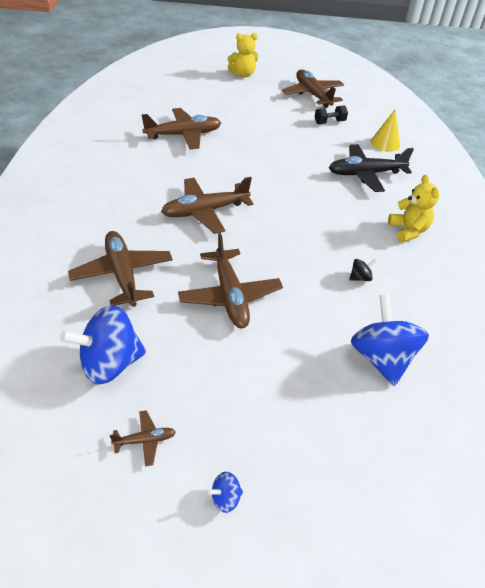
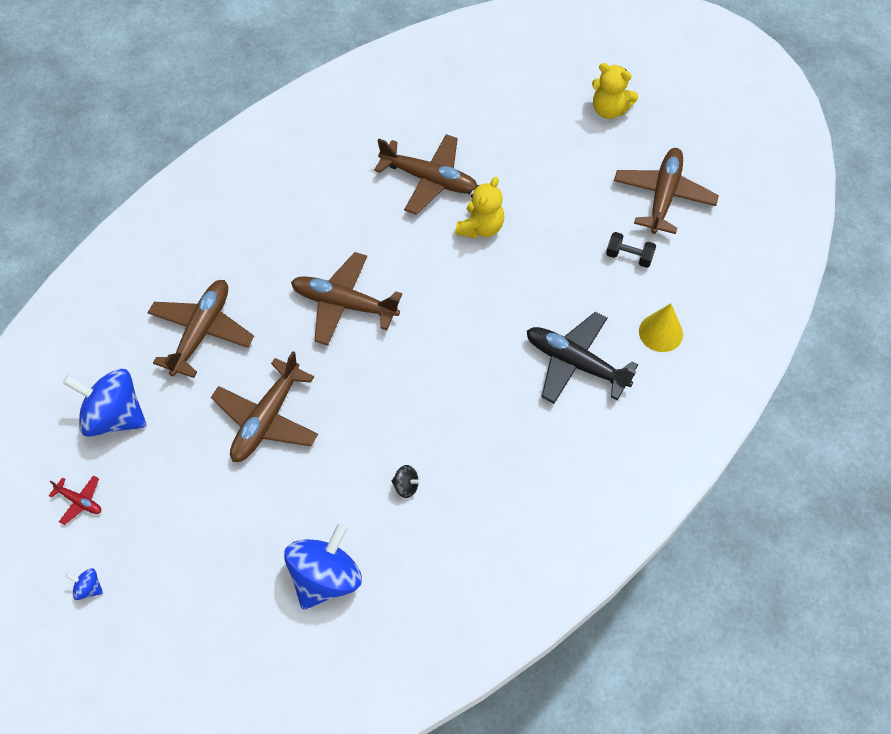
camera: 45 degrees right, 15 degrees up
(145, 440) = (80, 501): brown plane -> red plane
(408, 231) = (527, 469): yellow teddy bear -> yellow teddy bear (480, 227)

